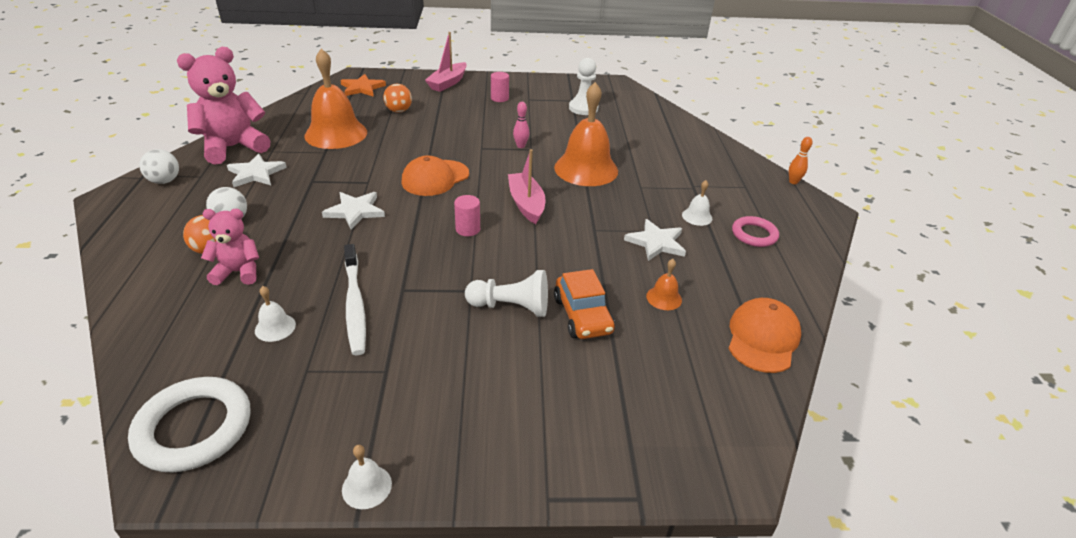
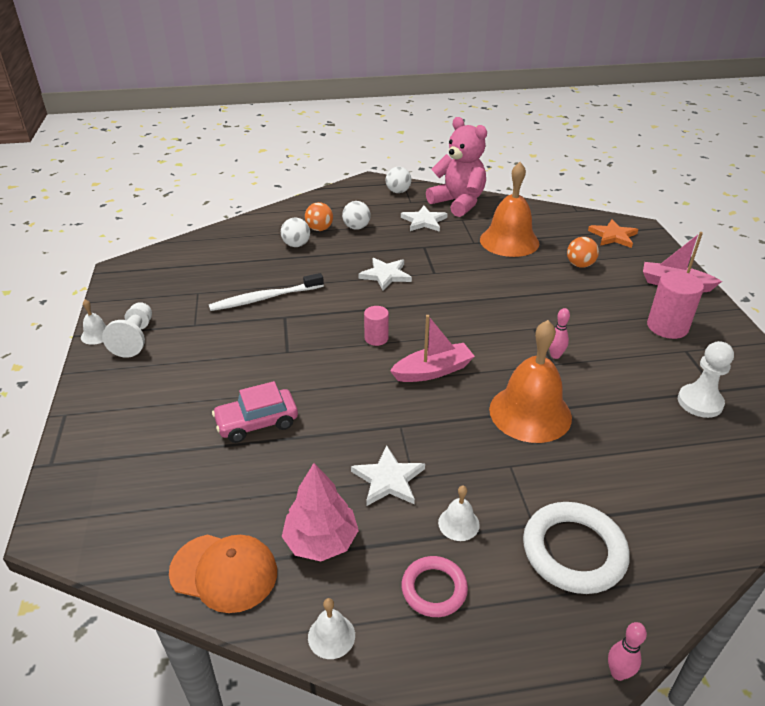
camera: 85 degrees right, 0 degrees up
(194, 428) = (154, 266): white ring -> white ring (573, 551)
(238, 272) = (296, 245): pink teddy bear -> white ball
(275, 327) = (239, 272): white bell -> white bell (331, 636)
(435, 178) = (457, 307): orange cap -> none
(499, 98) = (667, 327): pink cylinder -> pink cylinder, size x1.70
(511, 307) = (266, 377): white pawn -> white pawn (135, 339)
(582, 315) = (257, 423): orange car -> pink car
(664, 298) = (287, 484): orange bell -> none
(722, 282) = (321, 541): none -> pink tree
(793, 182) = (618, 673): orange bowling pin -> pink bowling pin

